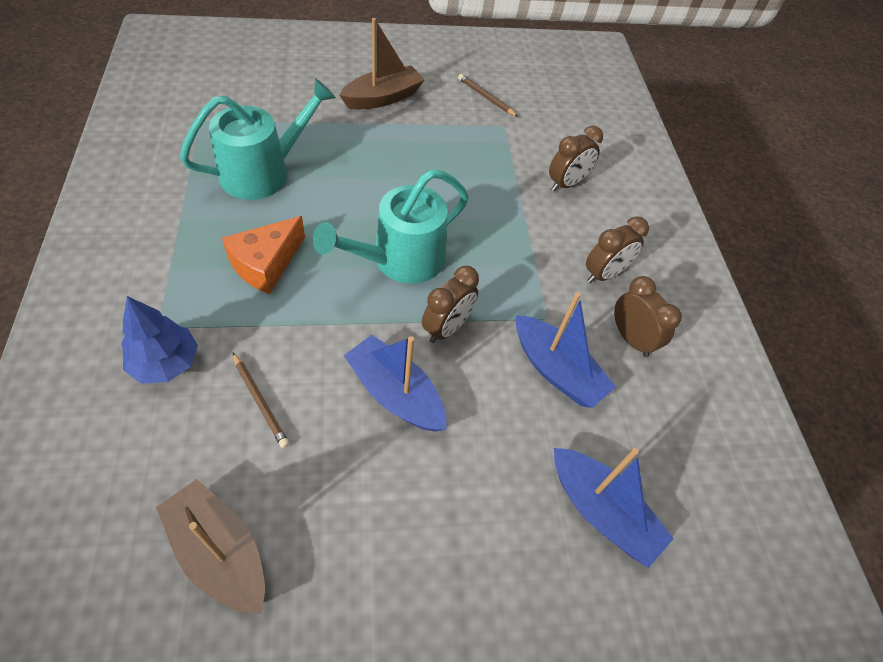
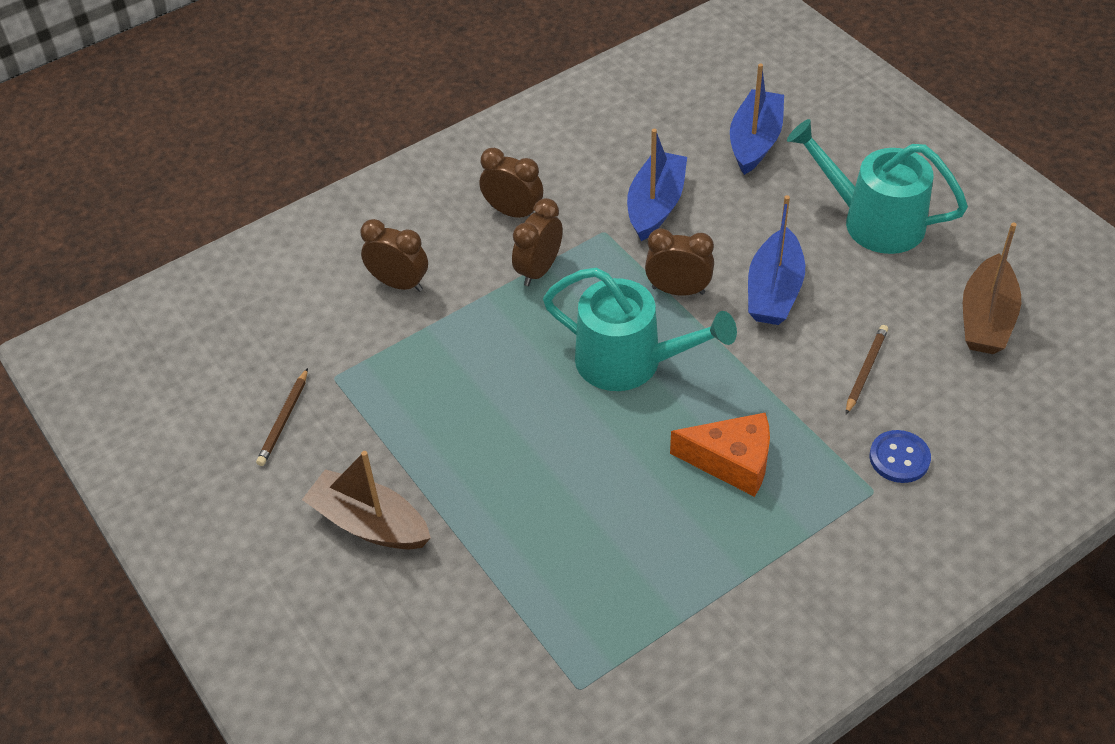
camera: 110 degrees left, 5 degrees down
(165, 363) = (899, 458): blue tree -> blue button
(263, 172) = (610, 554): turquoise watering can -> turquoise watering can (873, 221)
(631, 339) = (577, 172): brown clock -> brown clock (538, 270)

